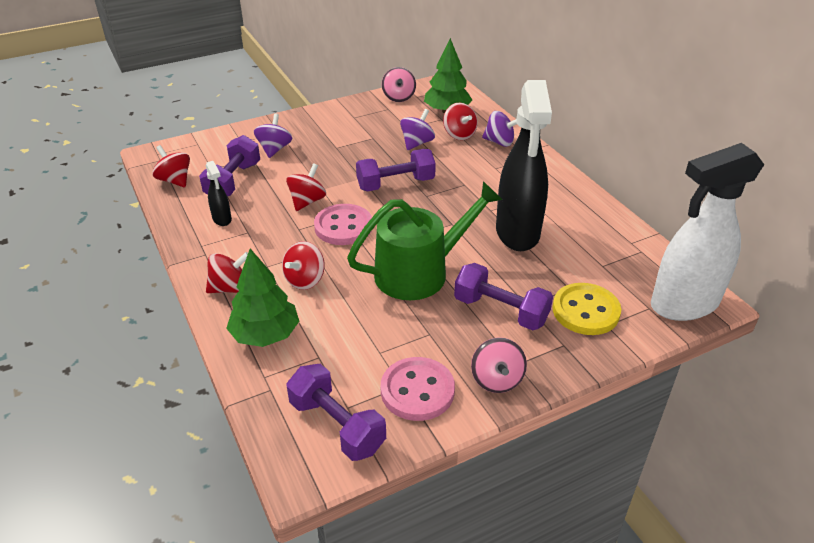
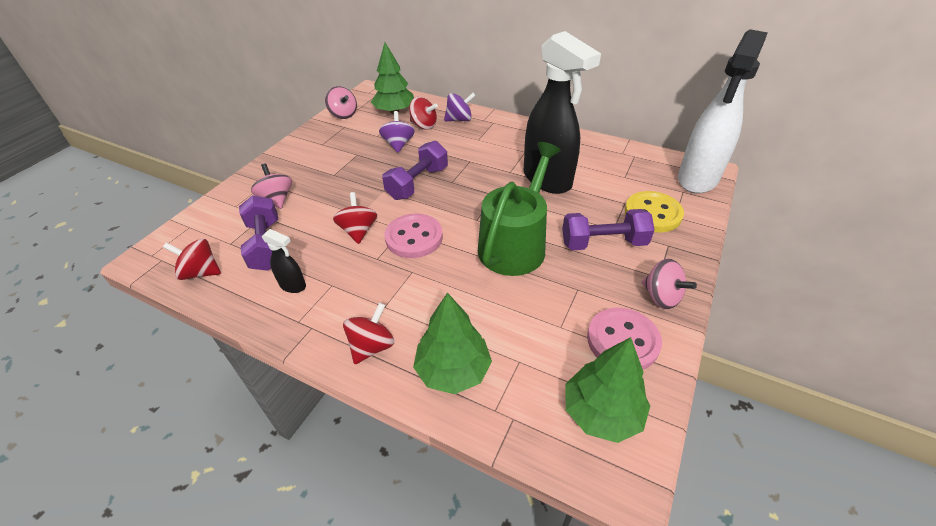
camera: 35 degrees left, 5 degrees up
(274, 149) = (277, 199): purple spinning top -> pink spinning top
(305, 280) = (432, 300): red spinning top -> none
(337, 425) = (601, 412): purple dumbbell -> green tree

